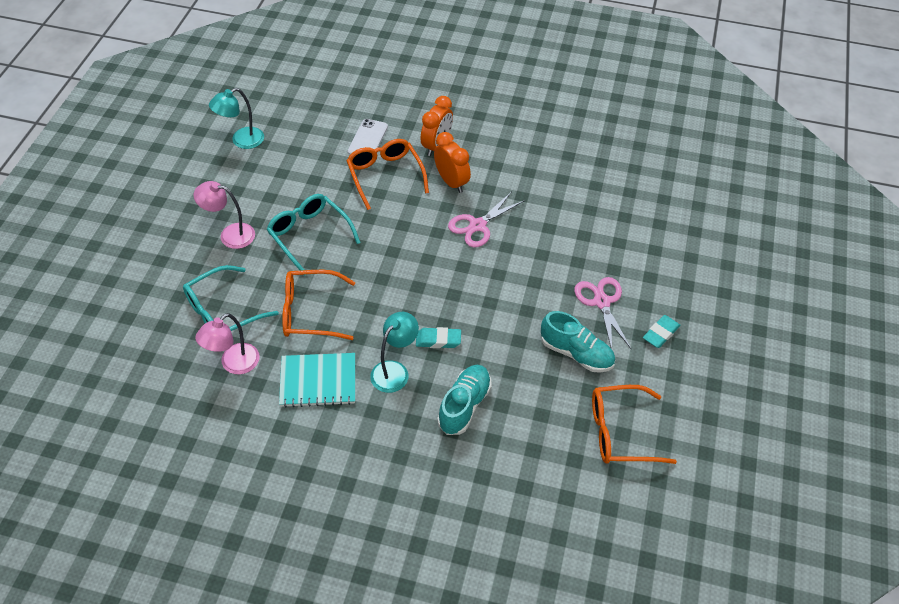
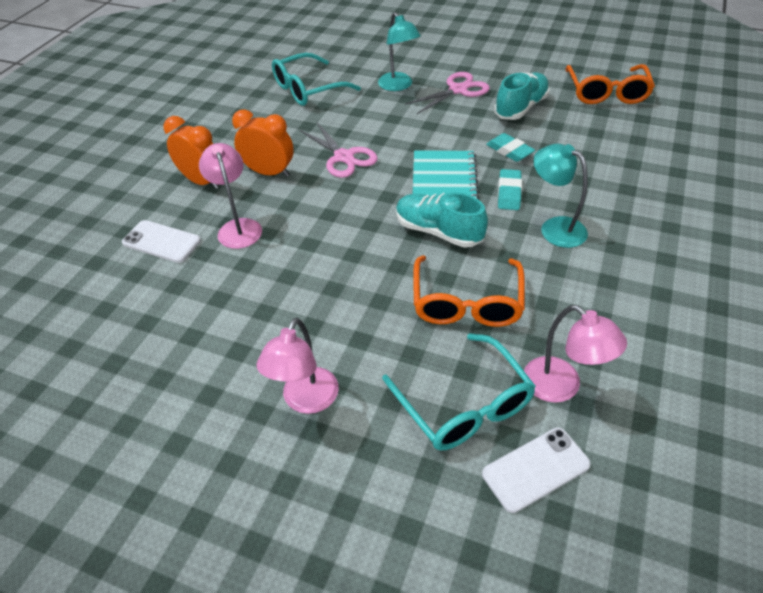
camera: 80 degrees left, 5 degrees down
(175, 347) = (535, 469): none -> white phone
(241, 141) = (94, 392): turquoise lamp -> turquoise lamp (398, 86)
(309, 235) = (328, 304): turquoise glasses -> turquoise glasses (308, 89)
(318, 381) = (579, 295): turquoise notebook -> turquoise notebook (444, 179)
(385, 176) = (238, 227): orange glasses -> pink lamp
(451, 182) = (269, 172): orange clock -> orange clock turned 45 degrees clockwise
(464, 406) = (594, 179): turquoise shoe -> turquoise shoe (438, 232)
(601, 302) = (458, 90): pink scissors -> pink scissors turned 150 degrees clockwise
(660, 333) = (496, 64): turquoise eraser -> turquoise eraser (509, 151)

